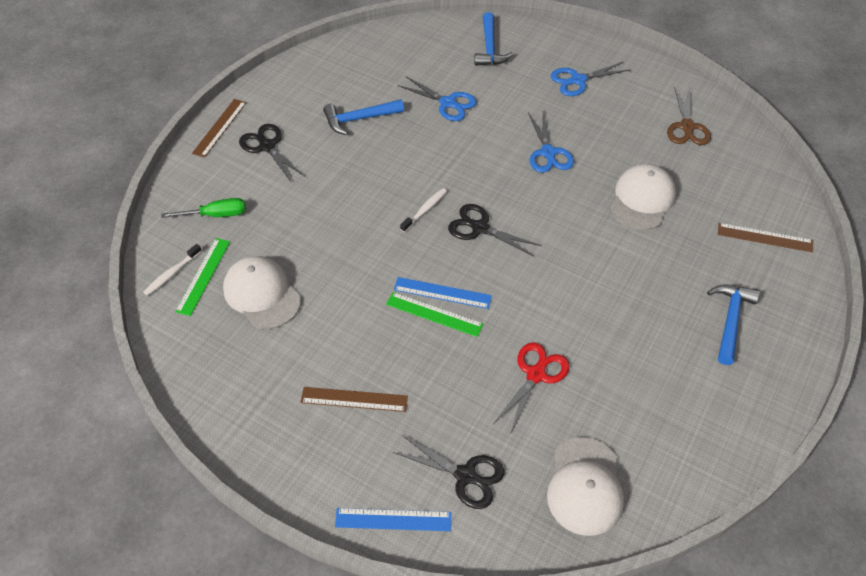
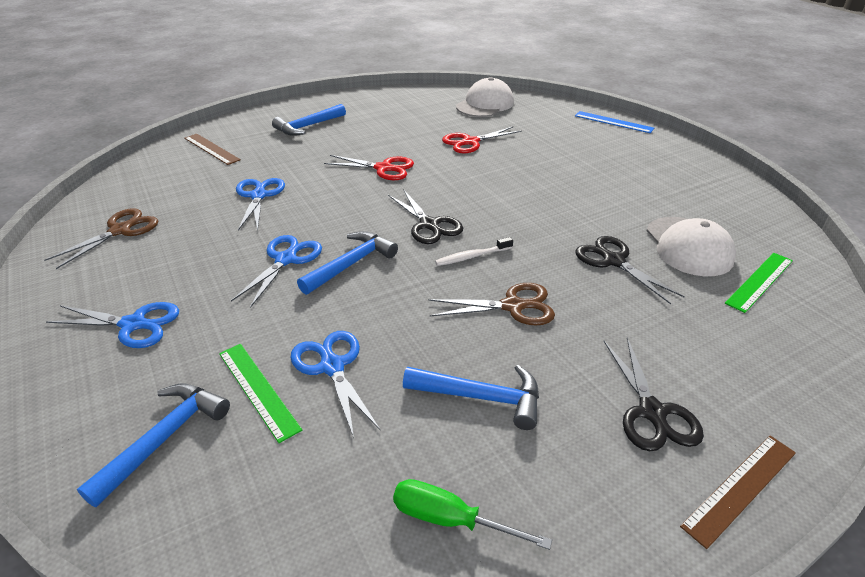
camera: 150 degrees left, 15 degrees down
(171, 273) = (803, 296): white toothbrush -> none
(216, 215) = (744, 340): green screwdriver -> green screwdriver (450, 519)
(354, 399) = (618, 167): brown ruler -> none
(372, 180) = (513, 306): none -> brown scissors
(434, 314) = (522, 187): green ruler -> green ruler (258, 389)
(442, 293) = (504, 196): blue ruler -> none
(465, 476) = (556, 123): black scissors -> black scissors (613, 261)
(502, 167) = (351, 264): none -> blue hammer
(581, 283) = (383, 168): none -> red scissors
(642, 199) = (259, 196): white cap -> blue scissors

